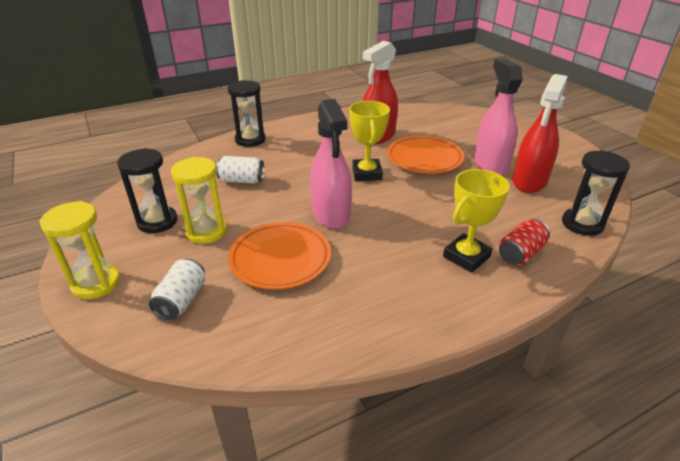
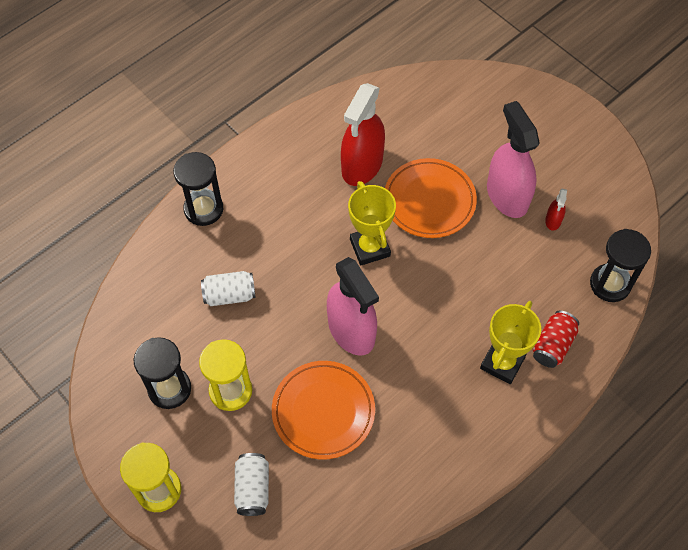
camera: 15 degrees left, 25 degrees up
(529, 181) = (553, 220): red spray bottle -> red spray bottle, size x0.43

